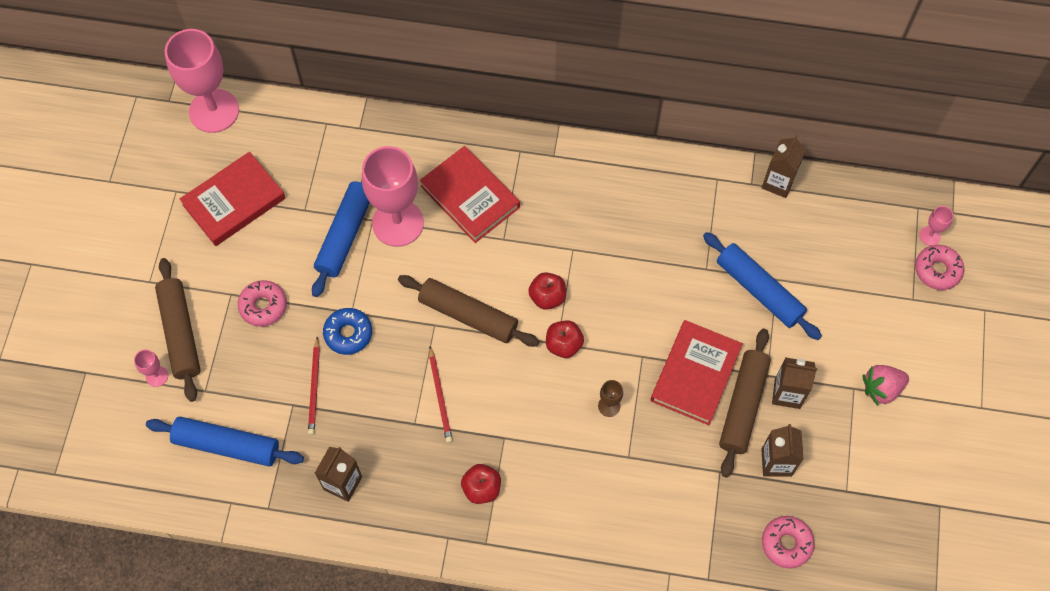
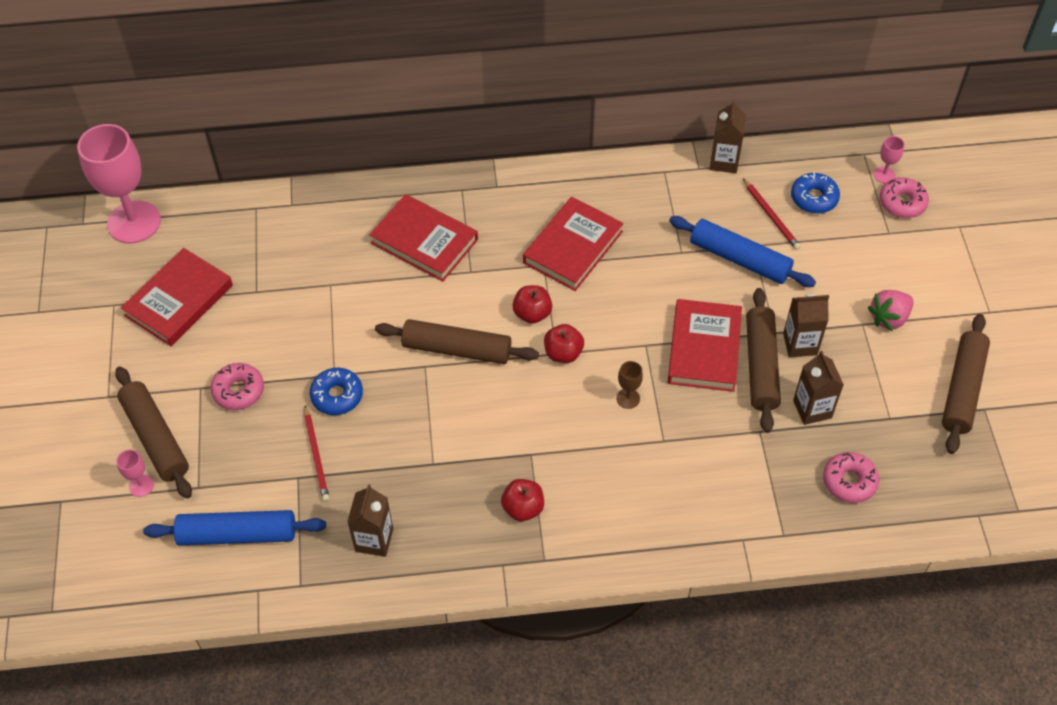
camera: 15 degrees left, 10 degrees down
(345, 234) = (306, 304): blue rolling pin -> none
(398, 223) = (357, 281): pink goblet -> none
(440, 396) = (452, 431): red pencil -> red pencil (771, 216)
(605, 238) = (573, 247): none -> red book
(852, 244) = (814, 198): none -> blue donut
(926, 480) = (962, 389): none -> brown rolling pin

